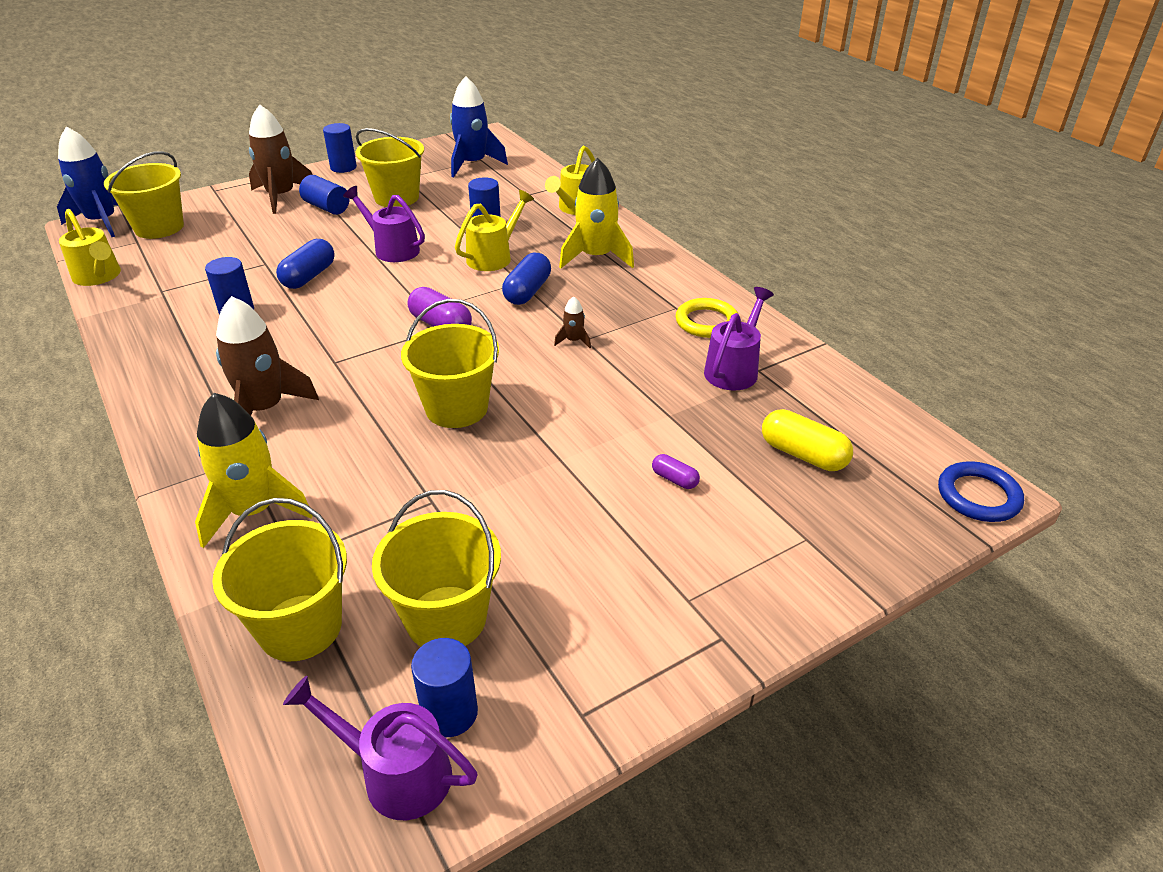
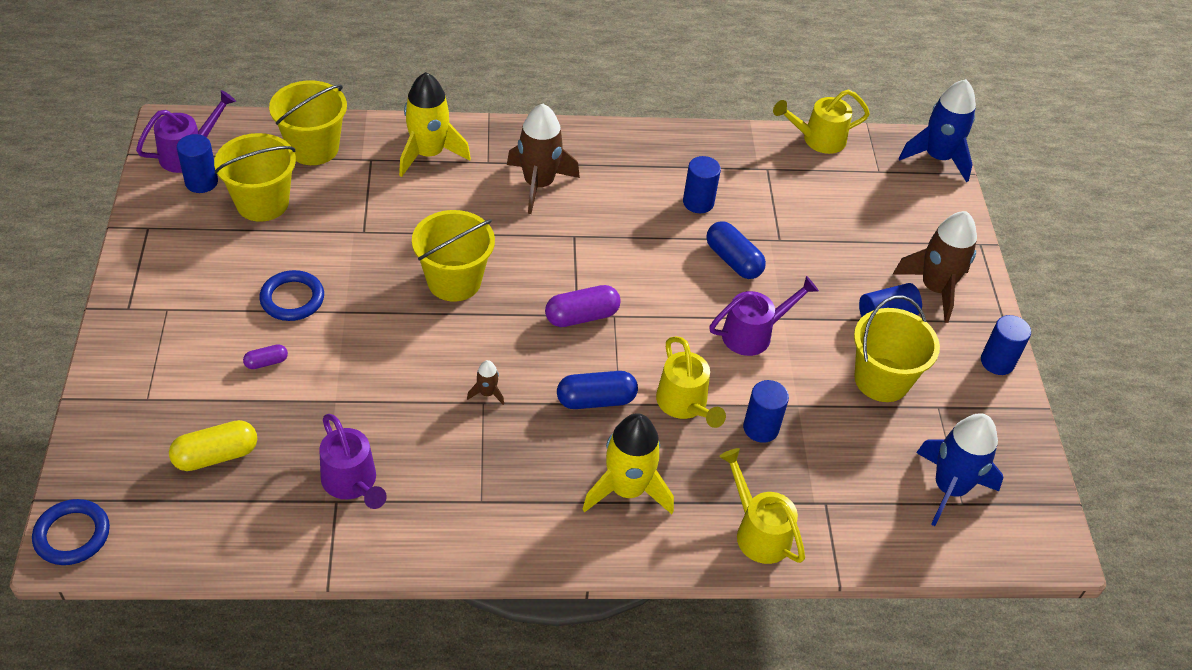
camera: 115 degrees right, 10 degrees up
(159, 227) = (903, 190): yellow bucket -> none
(527, 291) = (596, 400): blue capsule -> blue capsule turned 60 degrees counterclockwise
(578, 505) = (292, 299): none -> blue ring
(706, 322) = (437, 510): yellow ring -> none

